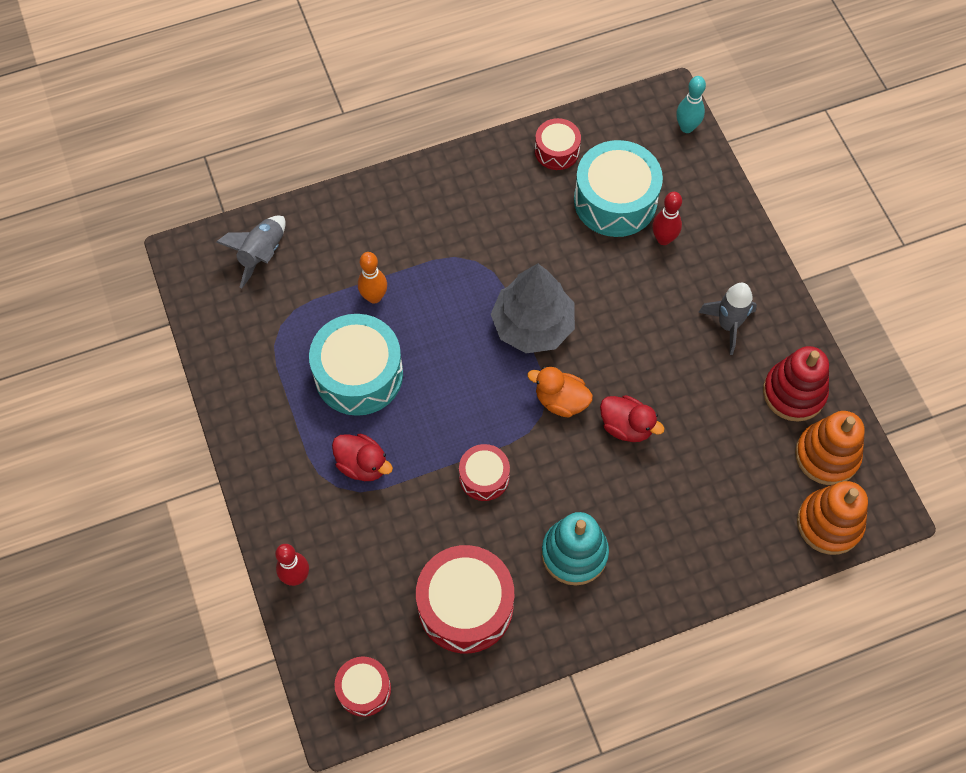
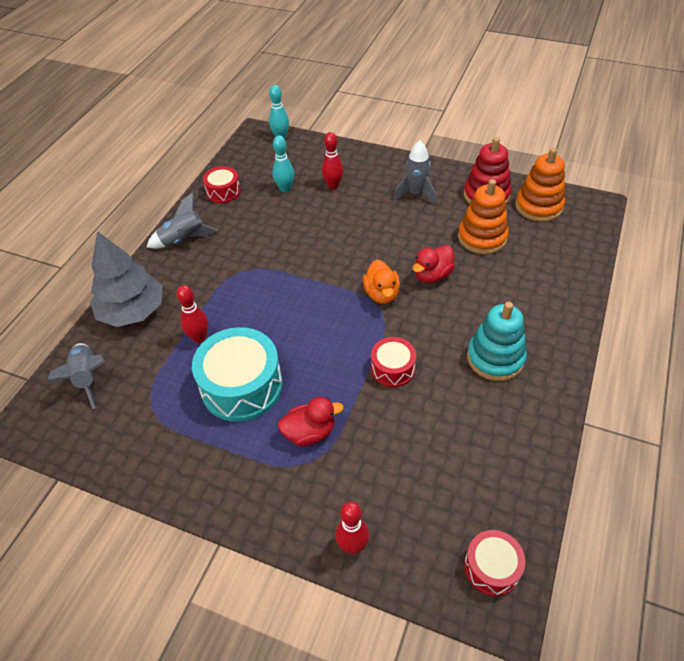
camera: 45 degrees left, 15 degrees down
(374, 297) = (199, 338): orange bowling pin -> red bowling pin
(464, 178) = (183, 240): none -> grey rocket
(465, 606) = (479, 447): red drum -> none
(533, 325) = (316, 273): grey tree -> grey tree (132, 311)
(561, 401) = (381, 294): orange duck -> orange duck turned 75 degrees counterclockwise
(615, 200) = (285, 189): turquoise drum -> turquoise bowling pin
(626, 426) = (432, 275): red duck -> red duck turned 150 degrees clockwise
(829, 523) = (583, 231): orange stacking toy -> orange stacking toy (482, 237)

